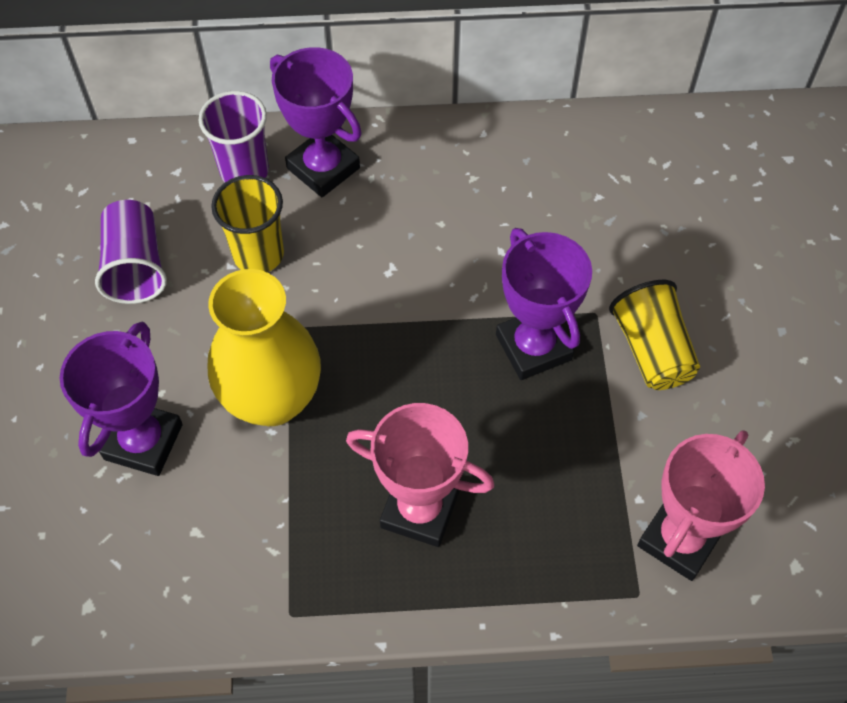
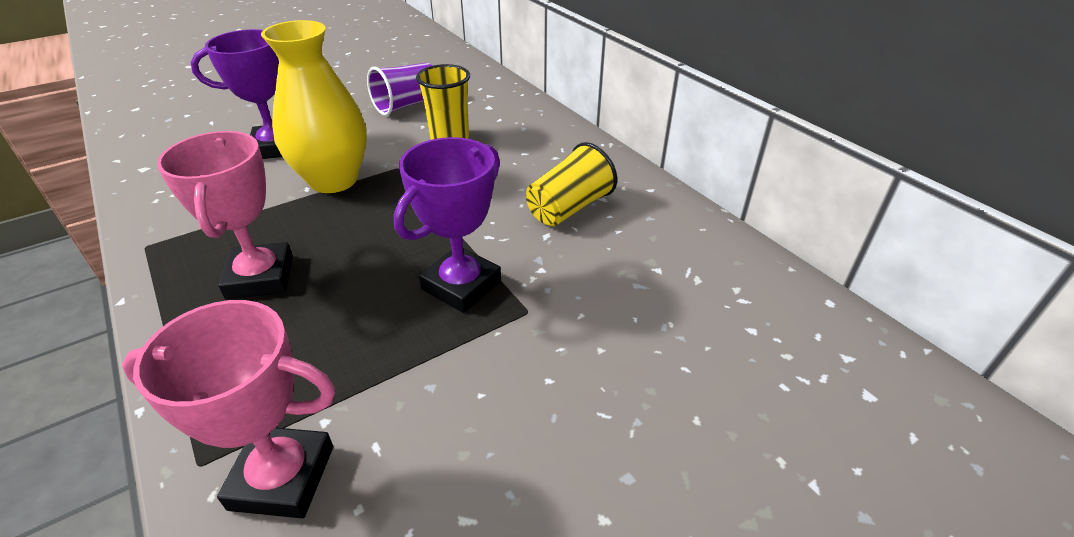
camera: 60 degrees right, 20 degrees down
(244, 171) = (511, 114): purple cup -> none
(323, 168) = (543, 137): purple trophy -> none
(651, 350) = (514, 366): yellow cup -> yellow cup (569, 208)

